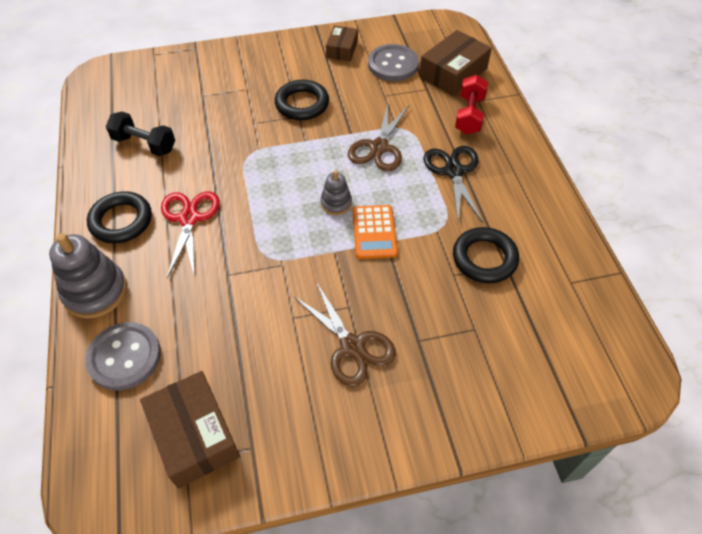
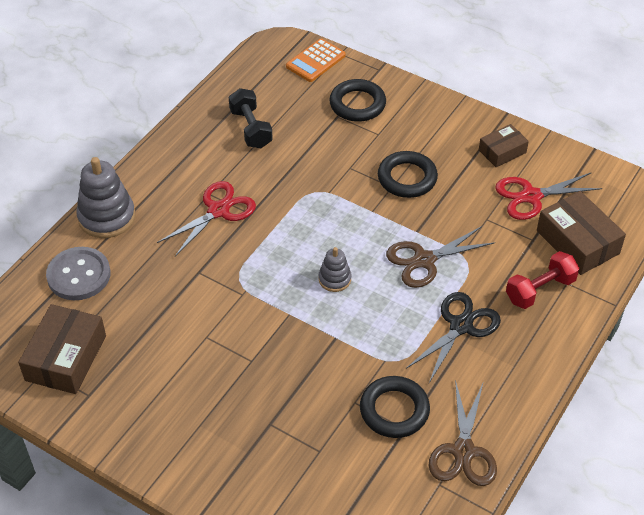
camera: 45 degrees right, 5 degrees down
(121, 221) = (173, 178): black ring -> black ring (357, 104)
(352, 347) = (220, 389): brown scissors -> brown scissors (463, 452)
(374, 232) = (335, 323): orange calculator -> orange calculator (315, 61)
(393, 64) = (530, 196): grey button -> red scissors
(453, 73) = (577, 242): brown box -> brown box turned 60 degrees clockwise

